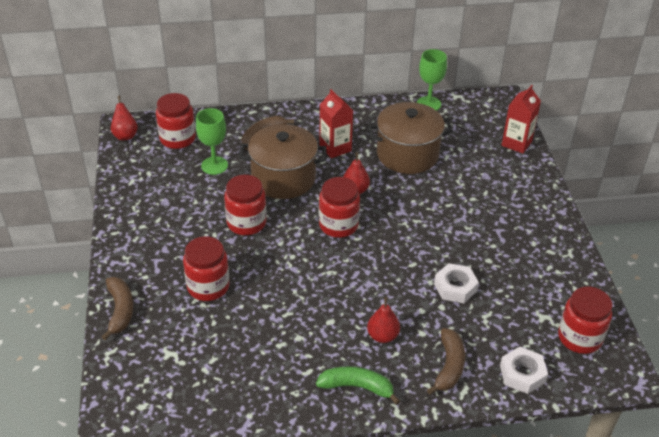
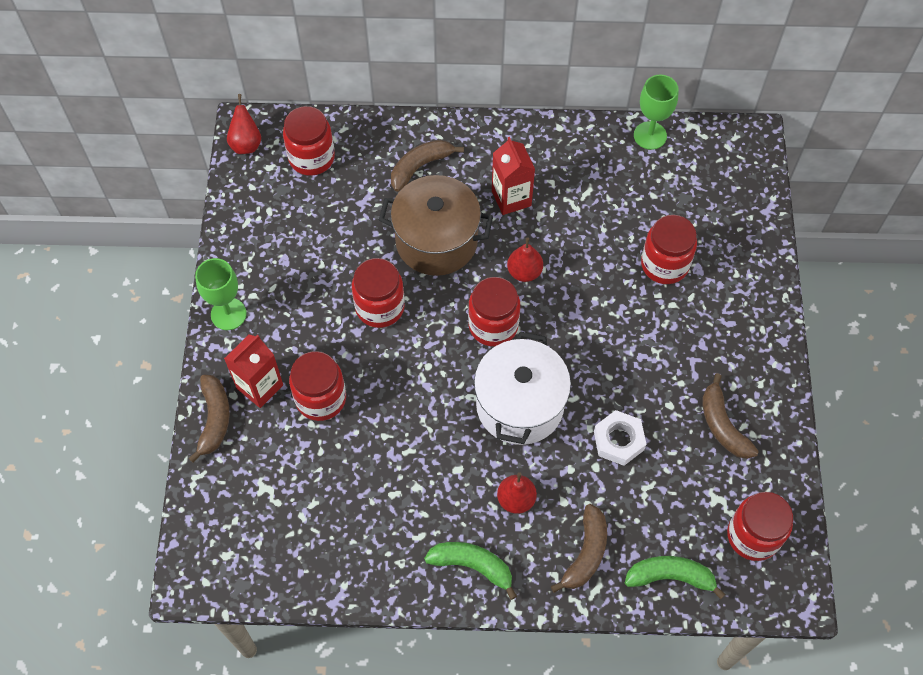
camera: 10 degrees right, 20 degrees up
(214, 165) = (352, 209): green goblet -> green goblet (228, 314)
(371, 273) = (519, 405): none -> white pot
(407, 155) = (603, 221): brown pot -> none
(460, 175) = (664, 264): none -> red jar
(516, 143) = (752, 219): red carton -> red carton (260, 386)
(522, 374) = (670, 576): white nut -> green banana
(533, 268) = (722, 425): none -> brown banana

